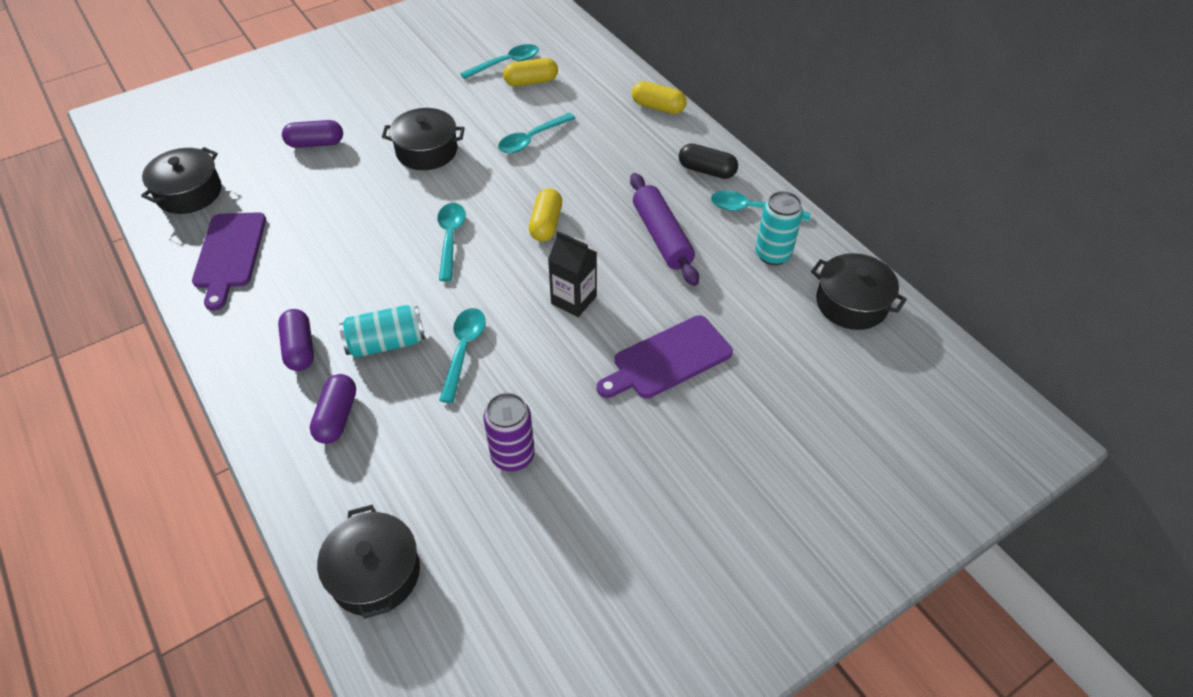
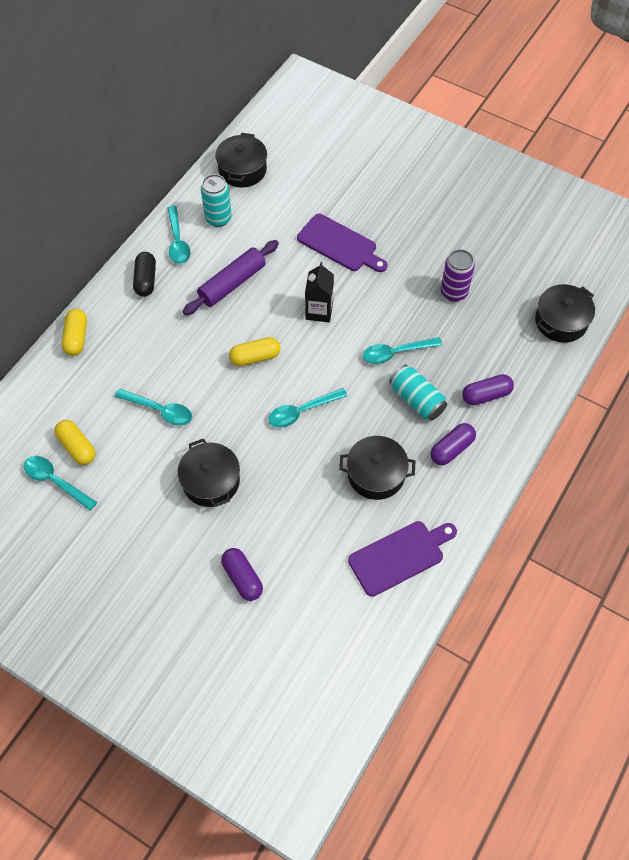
camera: 115 degrees left, 10 degrees up
(189, 193) = (354, 641): black pot -> black pot (376, 474)

